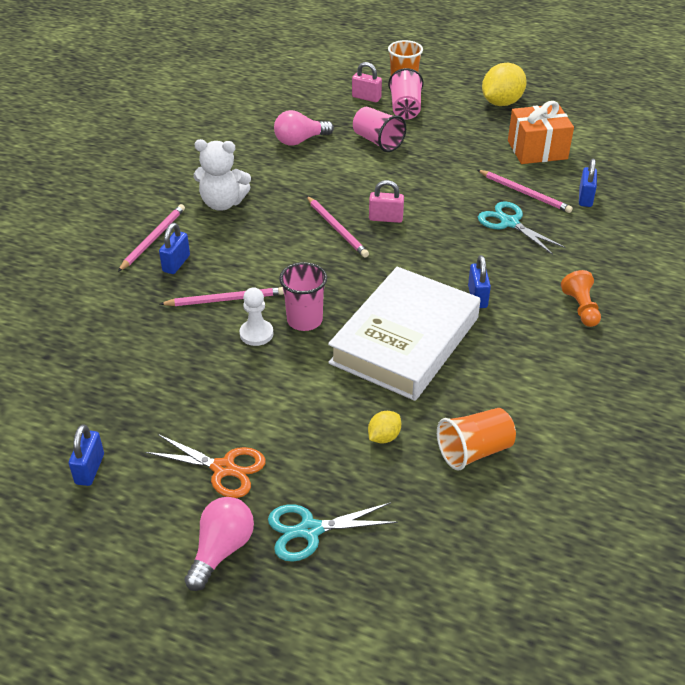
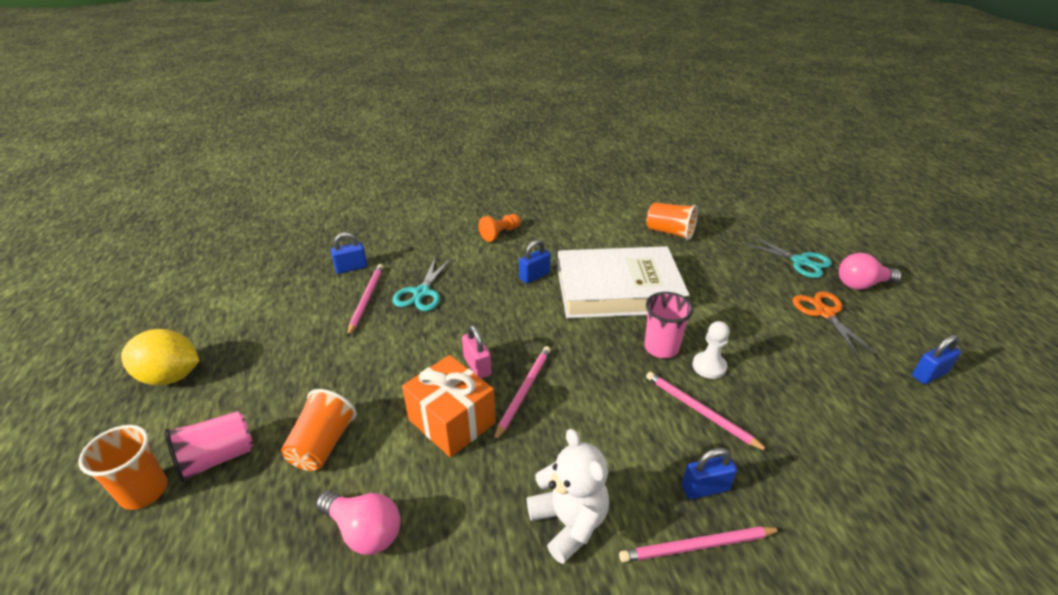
camera: 125 degrees left, 5 degrees down
(366, 98) = (194, 520): pink padlock -> none
(377, 141) = (323, 445): pink cup -> orange cup
(384, 437) = (707, 264): yellow lemon -> none
(537, 150) = (278, 317): orange gift -> orange gift (452, 421)

